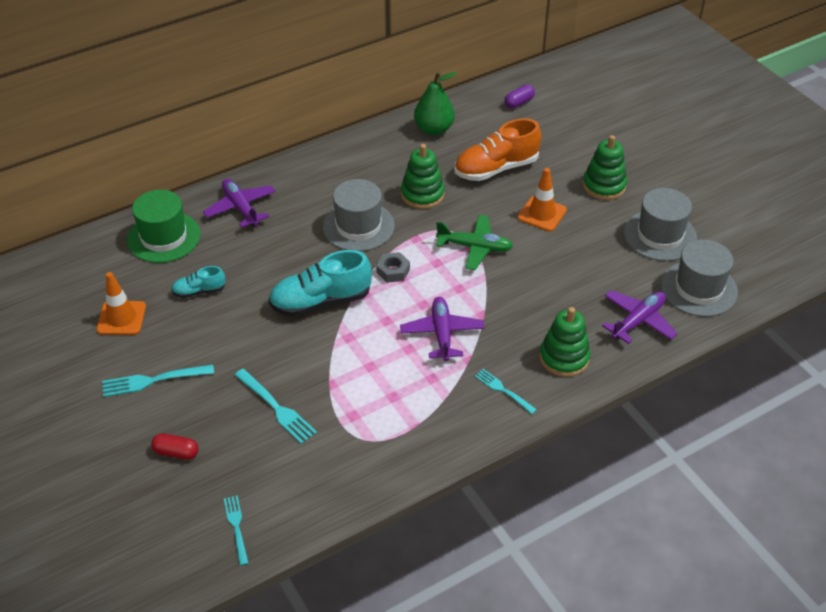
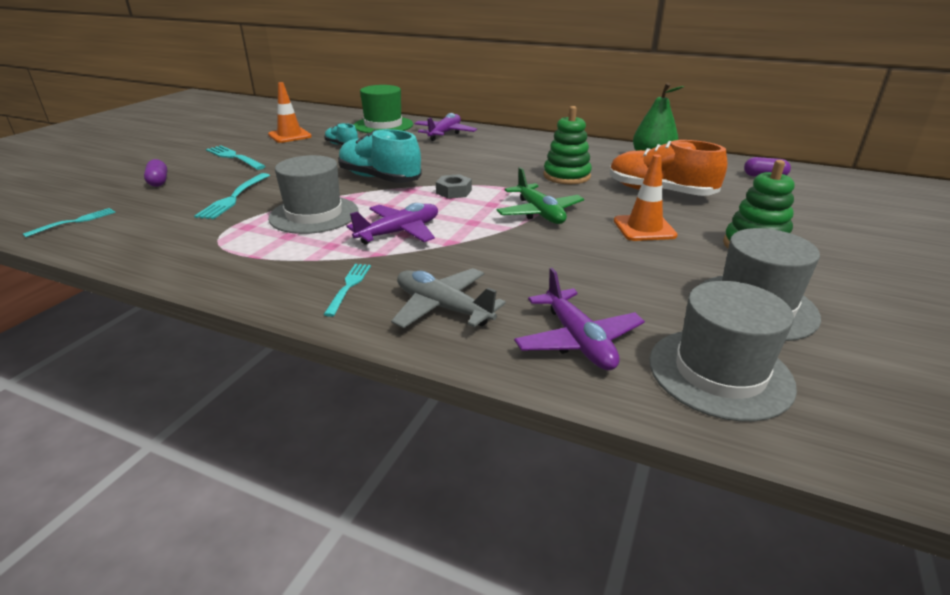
camera: 55 degrees right, 15 degrees down
(176, 452) = (158, 182): red capsule -> purple capsule
(358, 226) = (487, 167): grey hat -> grey hat (314, 214)
(564, 358) = (443, 308): green stacking toy -> grey plane
(638, 321) = (578, 340): purple plane -> purple plane turned 60 degrees clockwise

